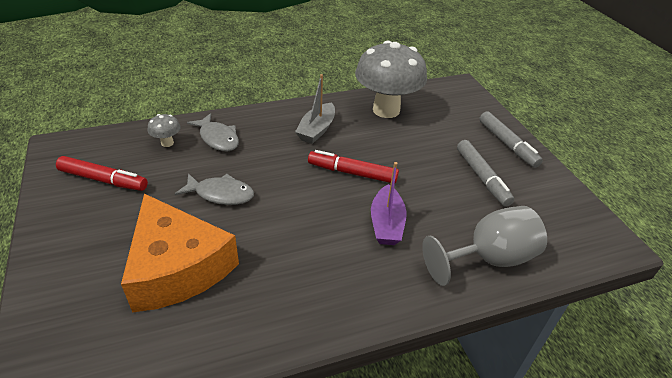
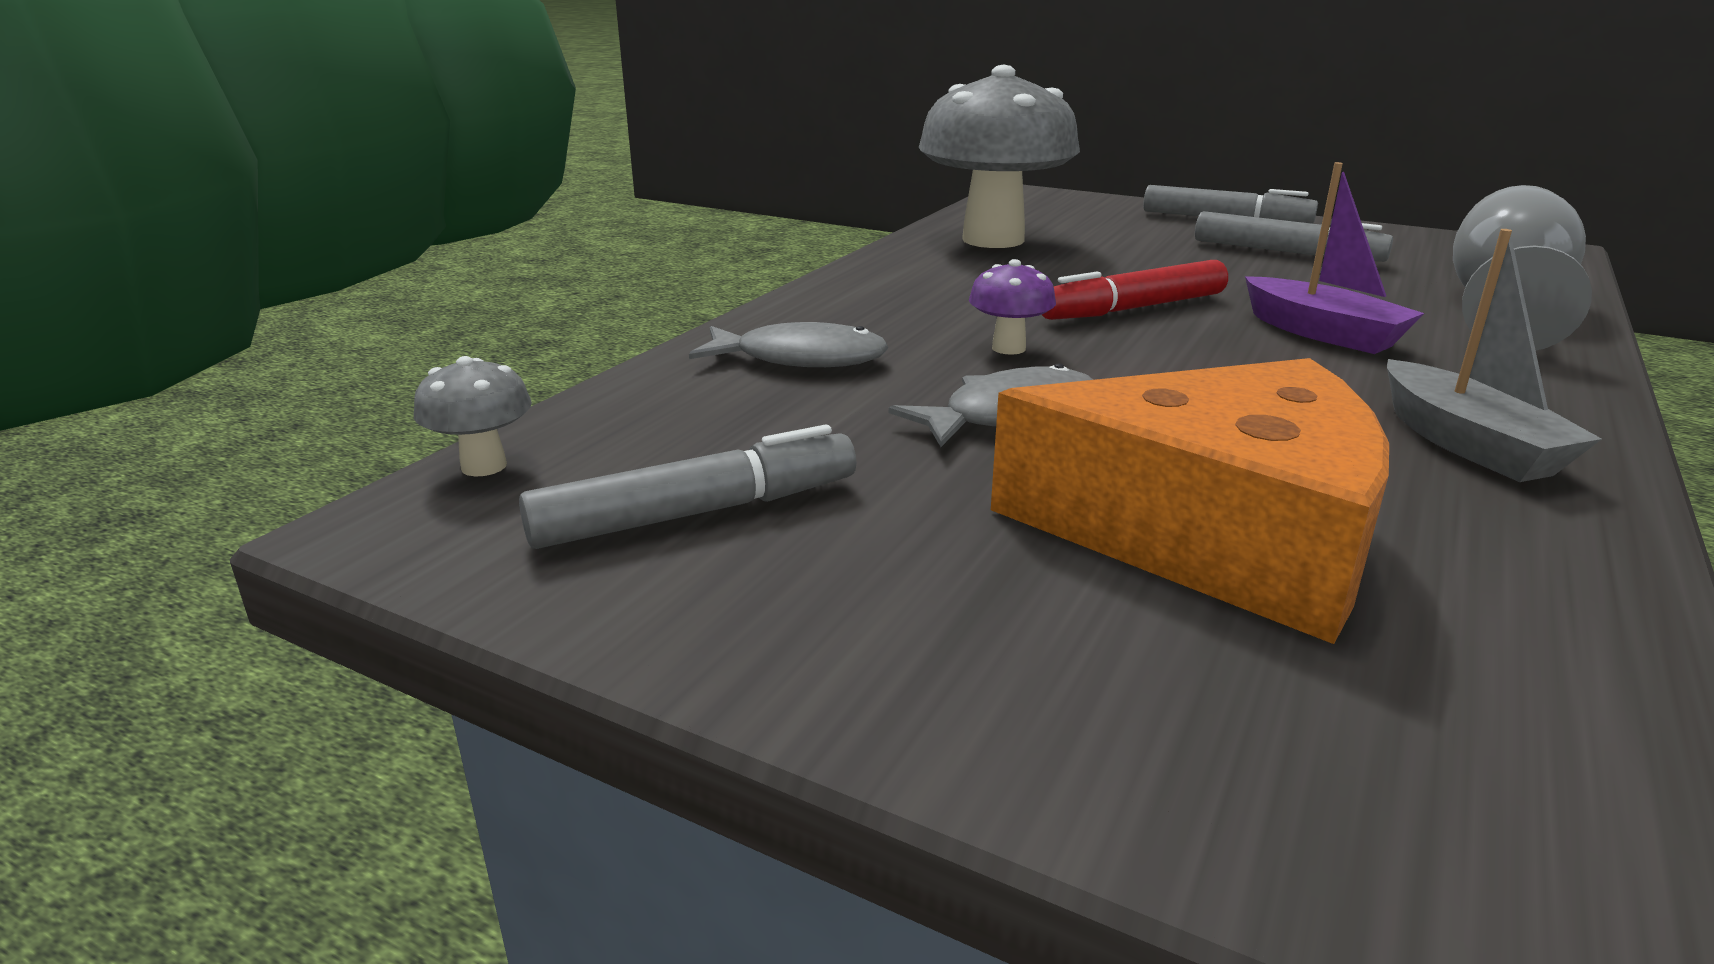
camera: 40 degrees left, 15 degrees down
(103, 180) = (695, 513): red marker -> grey marker
(167, 143) = (705, 404): grey mushroom -> grey mushroom (484, 466)
(276, 167) = (1008, 348): none -> purple mushroom
(316, 130) = (950, 290): grey boat -> grey boat (1468, 444)

